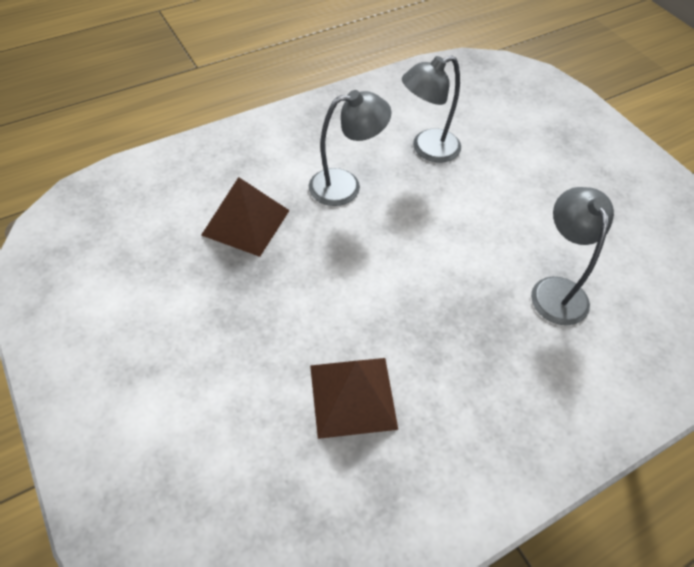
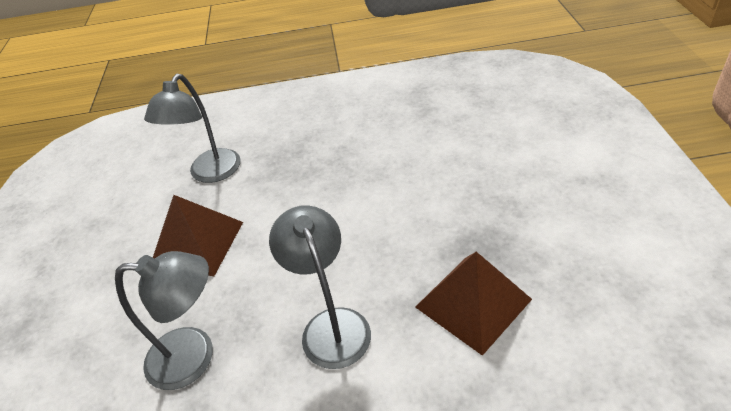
camera: 150 degrees left, 10 degrees down
(345, 185) = (331, 325): grey lamp -> grey lamp turned 60 degrees clockwise
(352, 396) = (417, 137): brown pyramid -> brown pyramid (197, 243)

